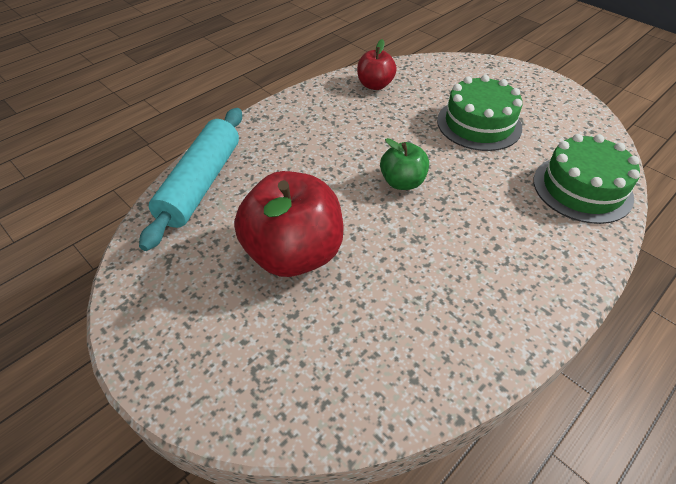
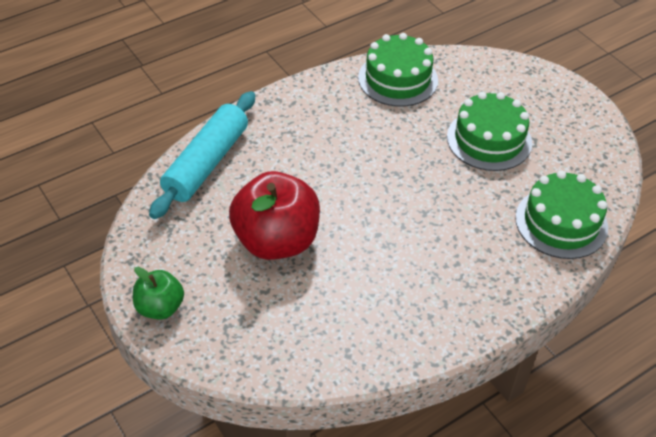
camera: 10 degrees right, 0 degrees up
(375, 85) = (398, 79): red apple -> green cake
(402, 182) = (391, 190): green apple -> green apple (160, 307)

